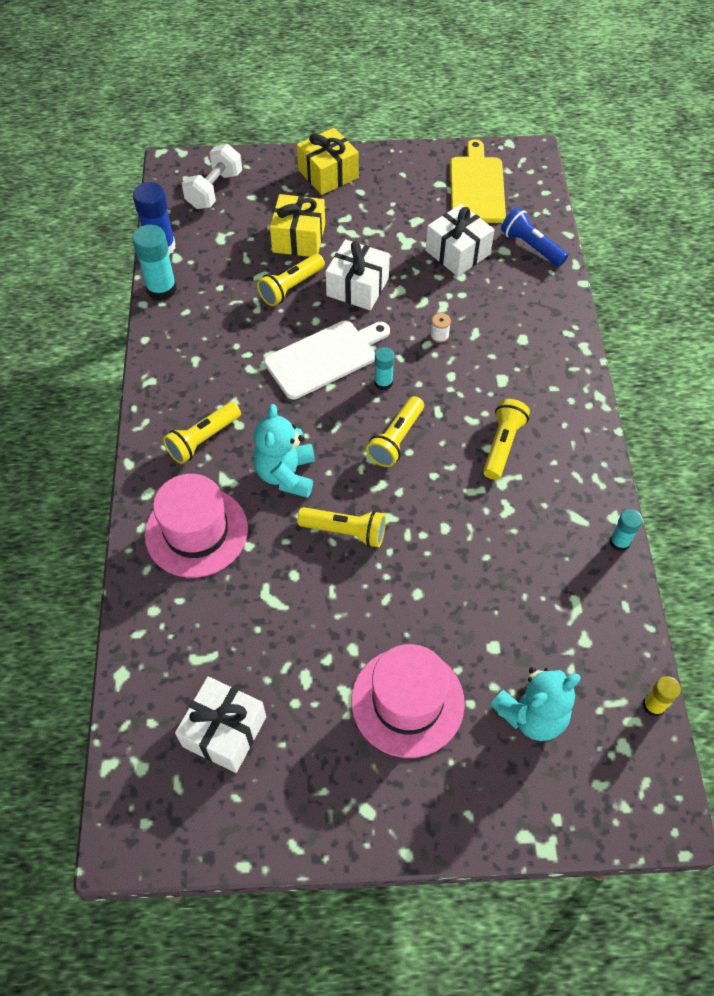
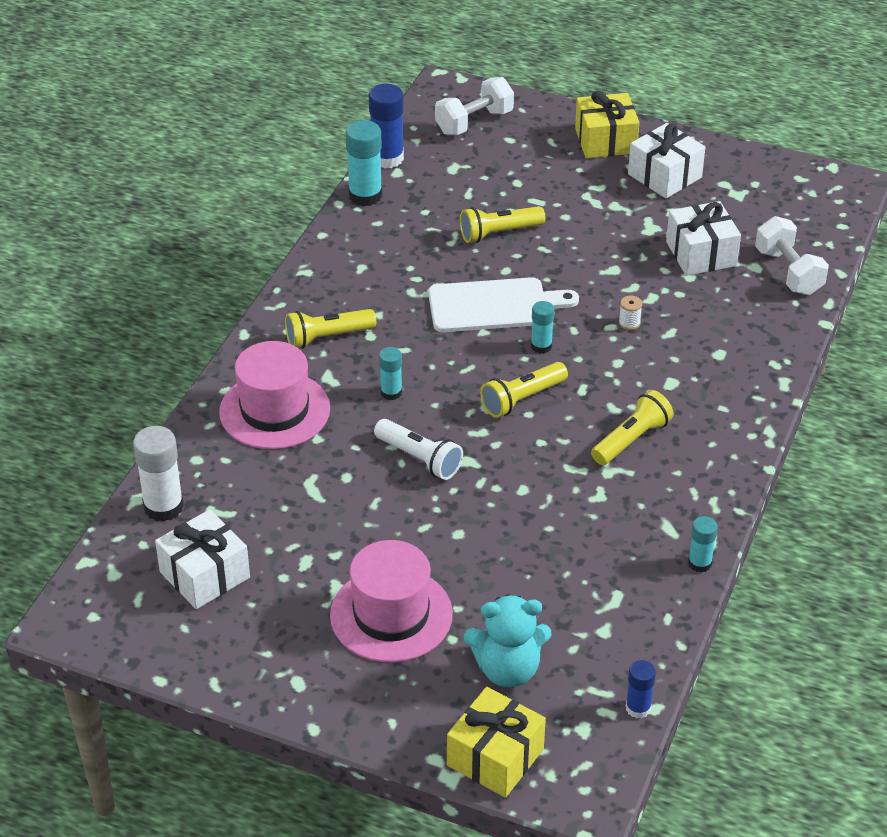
camera: 25 degrees right, 15 degrees down
(149, 674) = (163, 507): none -> white glue stick
(286, 474) = (391, 392): turquoise teddy bear -> turquoise glue stick
(299, 238) = (535, 191): yellow gift -> yellow gift (495, 757)
(345, 531) = (420, 458): yellow flashlight -> white flashlight
(357, 287) = (569, 253): white gift -> white gift (664, 176)
(477, 187) = (765, 198): yellow cutting board -> none
(531, 246) = (788, 272): blue flashlight -> white dumbbell
(653, 705) = (638, 708): yellow glue stick -> blue glue stick

